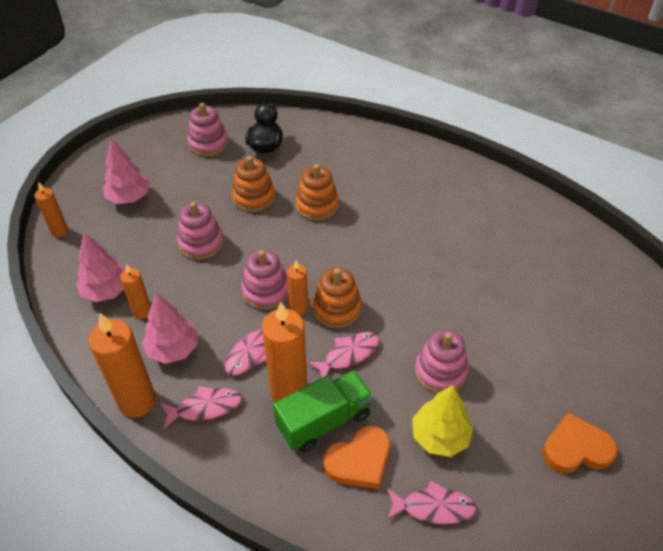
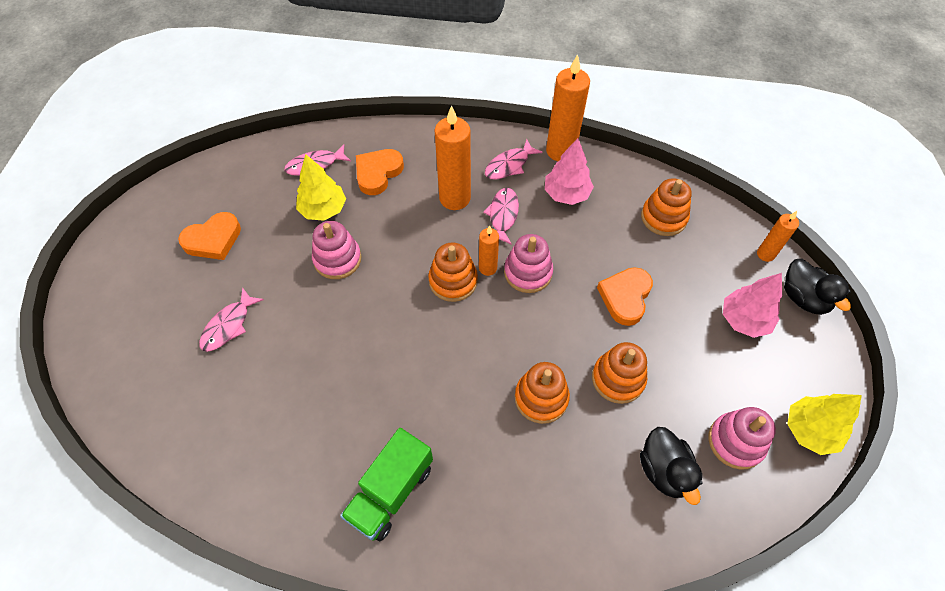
camera: 155 degrees right, 10 degrees up
(71, 195) = (803, 298): none -> black duck
(107, 291) = (663, 217): pink tree -> orange stacking toy
(142, 311) = (617, 212): orange candle -> none
(158, 134) = (810, 431): none -> yellow tree
(201, 243) = (625, 297): pink stacking toy -> orange heart
(324, 421) = (416, 188): green truck -> green truck (391, 492)
(348, 355) = (422, 243): pink fish -> pink fish (229, 325)

